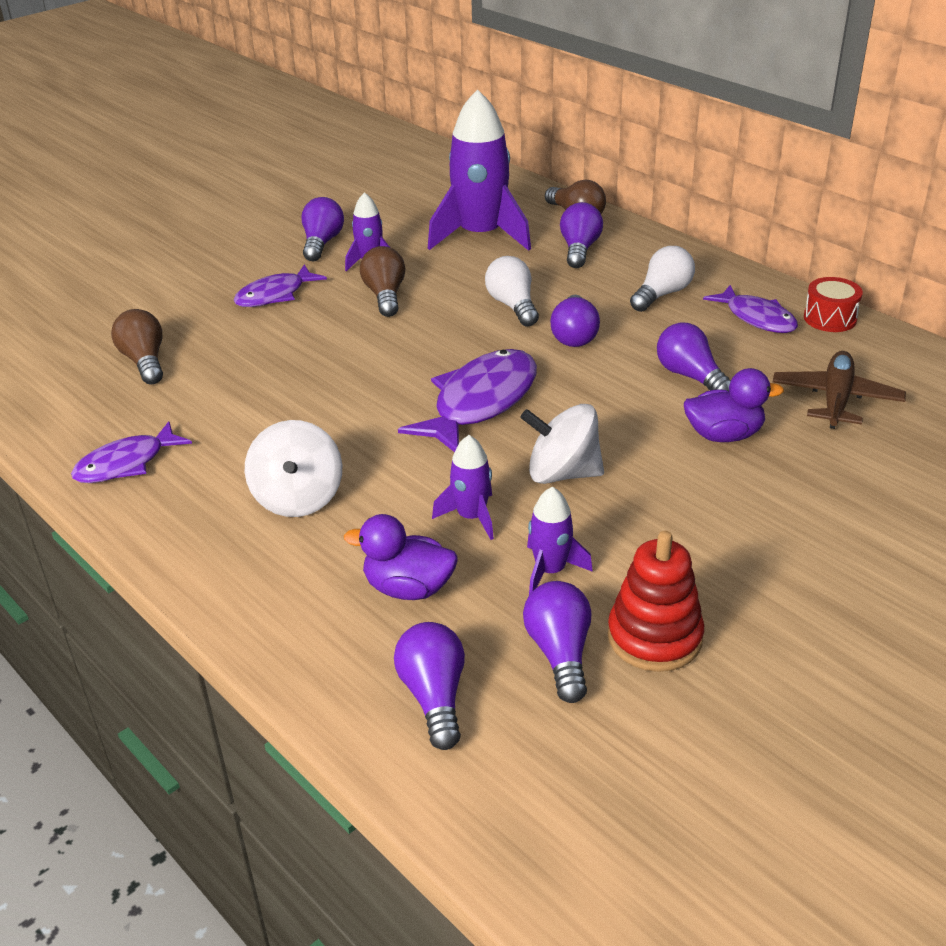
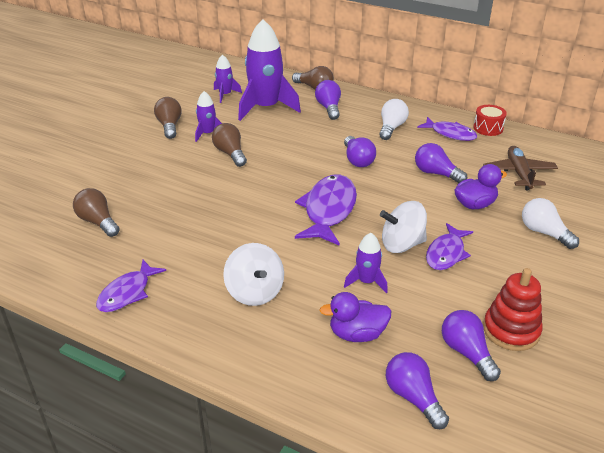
camera: 20 degrees left, 0 degrees up
(275, 295) = (159, 164): purple fish -> purple fish (446, 253)
(322, 243) = (169, 126): purple light bulb -> brown light bulb
(513, 306) = (311, 148): white light bulb -> white light bulb (544, 232)
(550, 571) = (431, 304): purple rocket -> purple rocket (225, 95)

